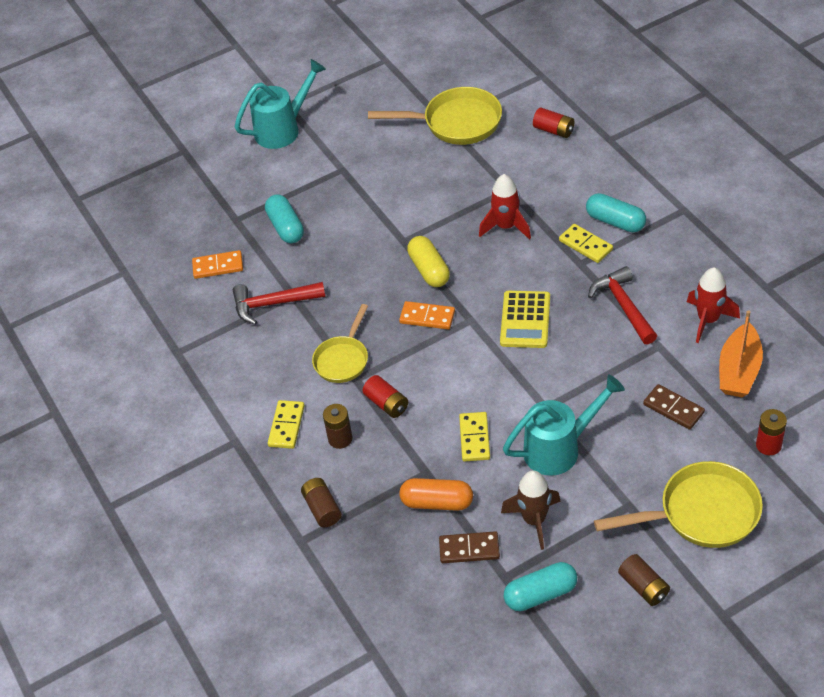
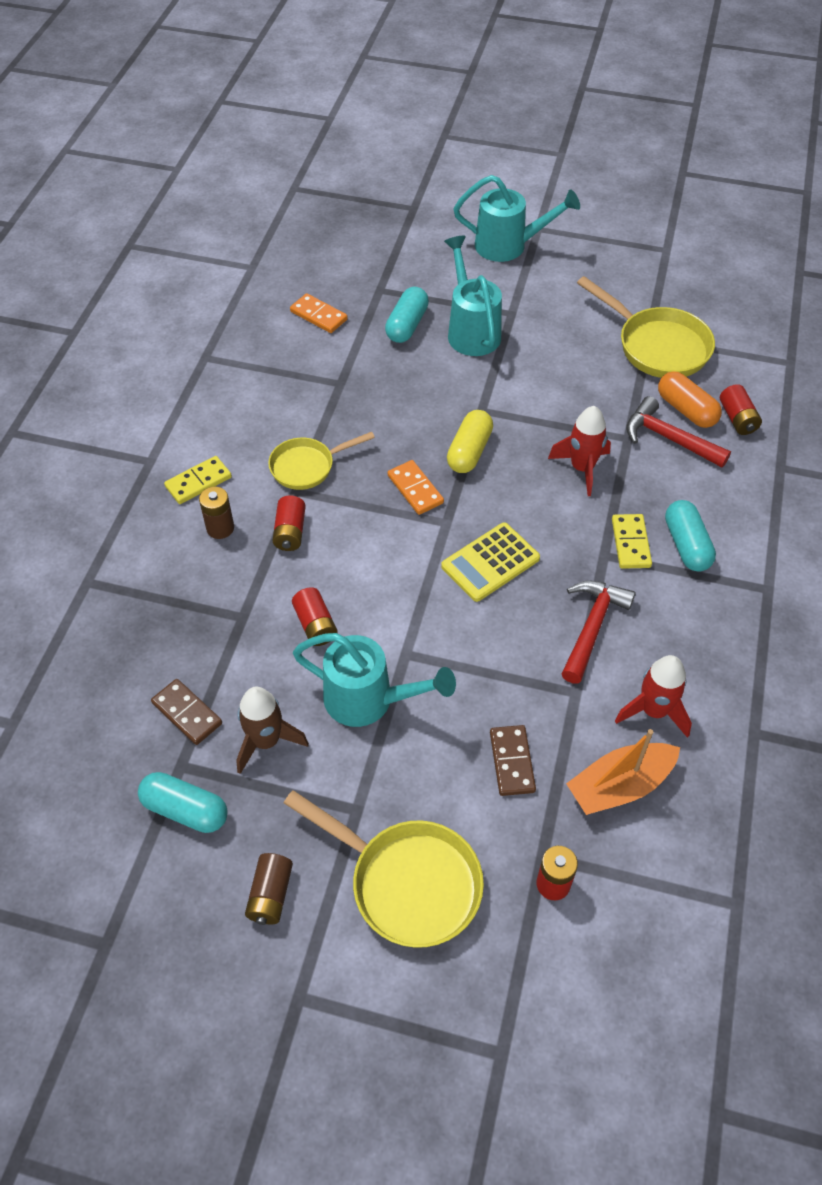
camera: 40 degrees right, 5 degrees up
(272, 304) = (317, 377): red hammer -> red hammer (668, 438)
(322, 508) = (134, 571): brown battery -> none
(332, 199) = (471, 331): none -> turquoise watering can
(437, 502) = (217, 649): orange capsule -> orange capsule (686, 410)
(474, 438) = (315, 625): yellow domino -> red battery

